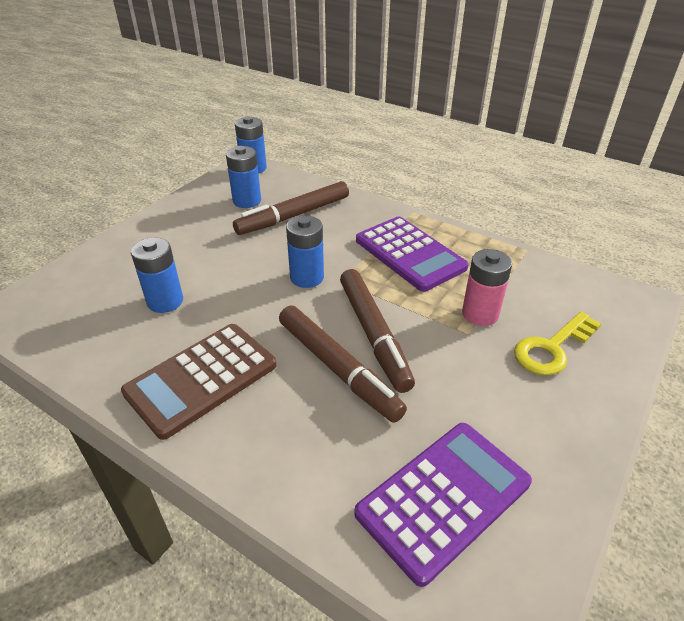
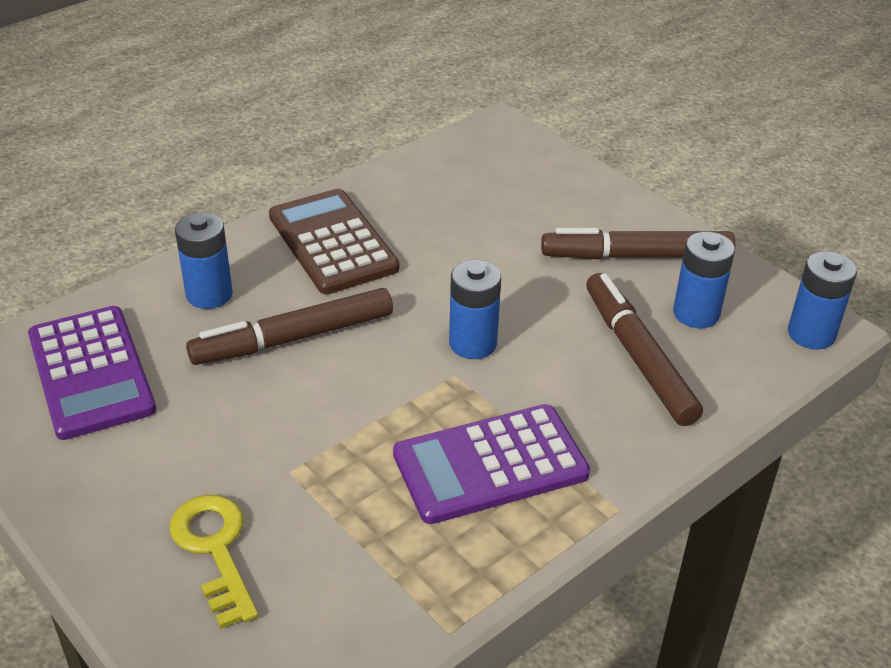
camera: 105 degrees right, 0 degrees up
(165, 301) = (471, 225): blue battery -> blue battery (209, 294)
(373, 334) = (333, 380): brown marker -> brown marker (636, 256)
(480, 314) = (318, 498): pink battery -> none

